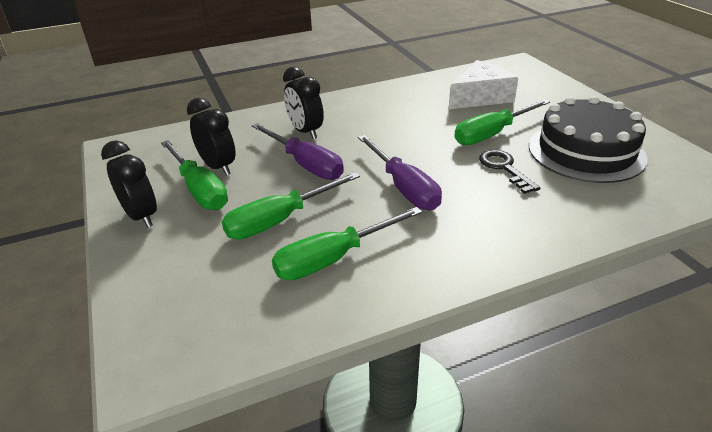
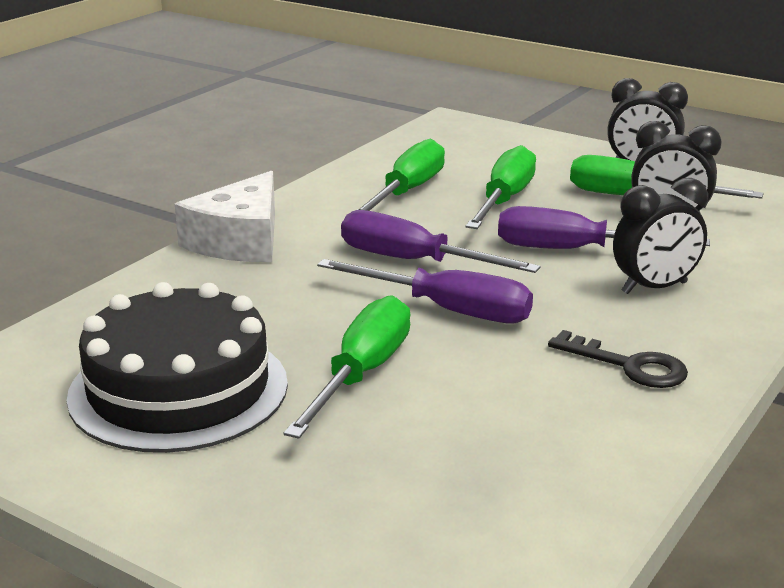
camera: 145 degrees right, 10 degrees down
(305, 131) = (654, 288): black clock -> black clock turned 135 degrees clockwise
(419, 151) = (447, 310): none -> purple screwdriver
(480, 97) = (458, 460): white cheese -> white cheese (240, 240)
(504, 168) = (299, 322): black key -> black key (629, 366)

